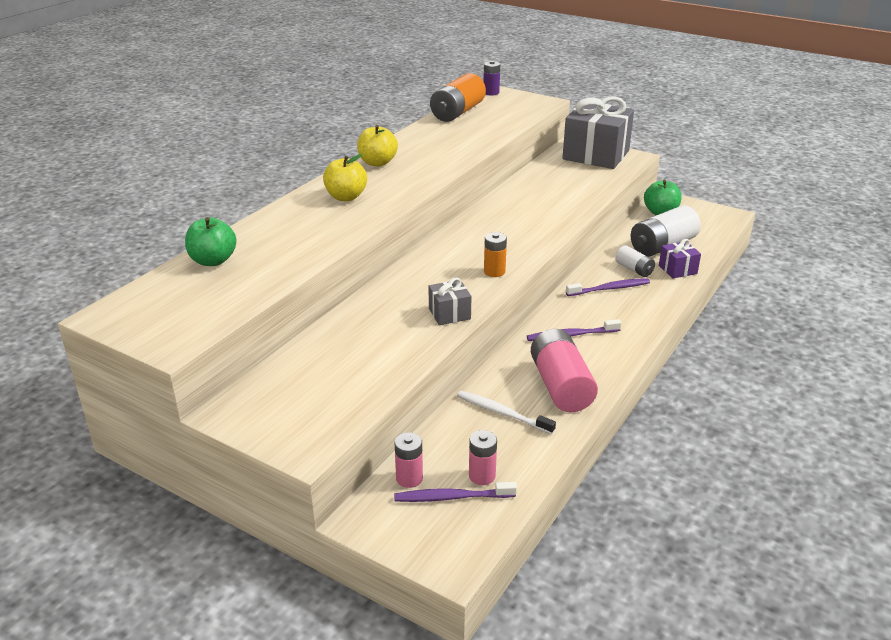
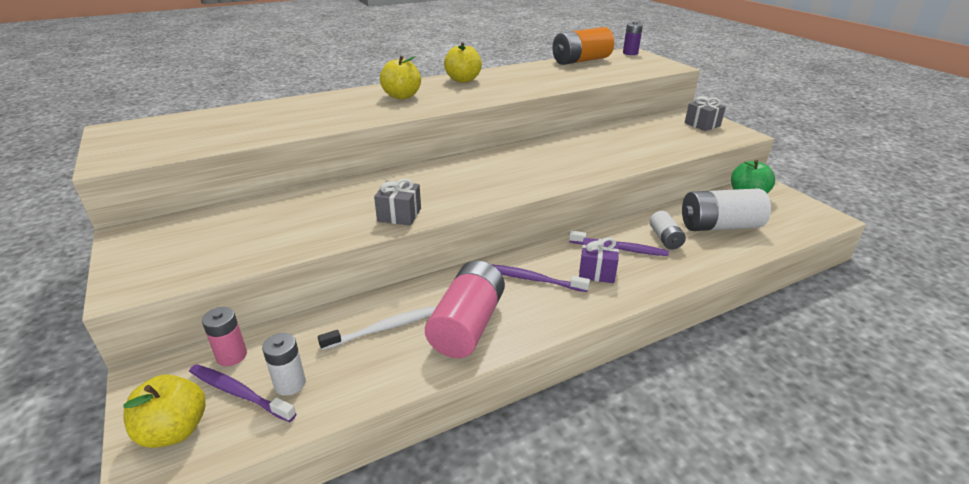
camera: 30 degrees right, 0 degrees up
(213, 261) = (239, 114): green apple -> none
(438, 538) = (174, 430): none -> yellow apple
(482, 476) = (290, 384): pink battery -> white battery
(494, 272) = (485, 192): orange battery -> none
(502, 413) = (383, 328): white toothbrush -> white toothbrush turned 90 degrees clockwise
(596, 155) = (702, 124): grey gift -> grey gift, size x0.46
(677, 269) = (715, 253): purple gift -> purple gift (597, 271)

